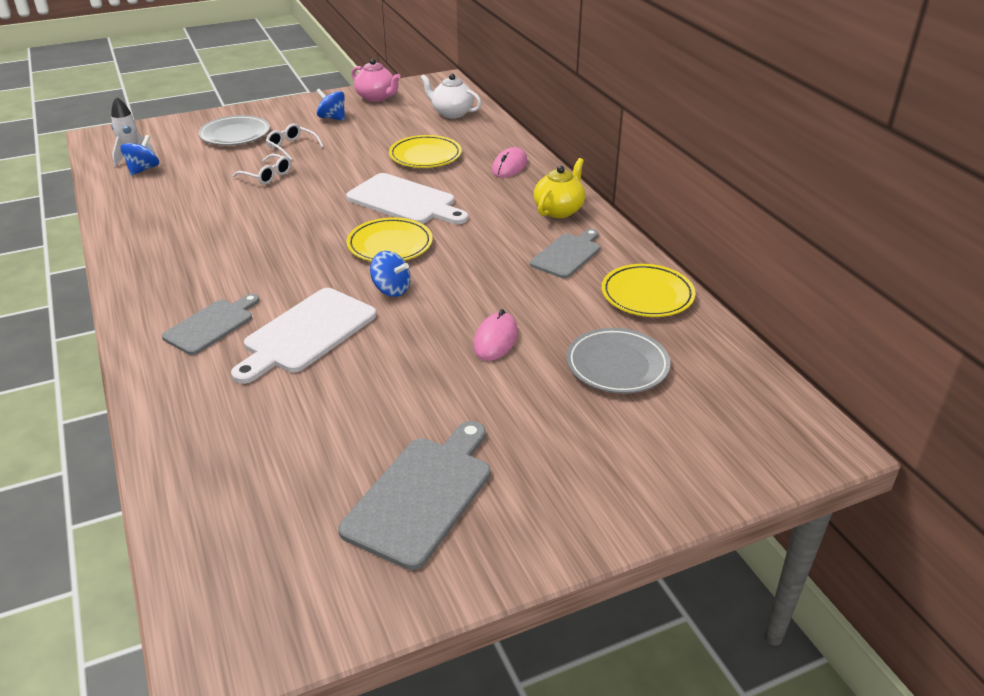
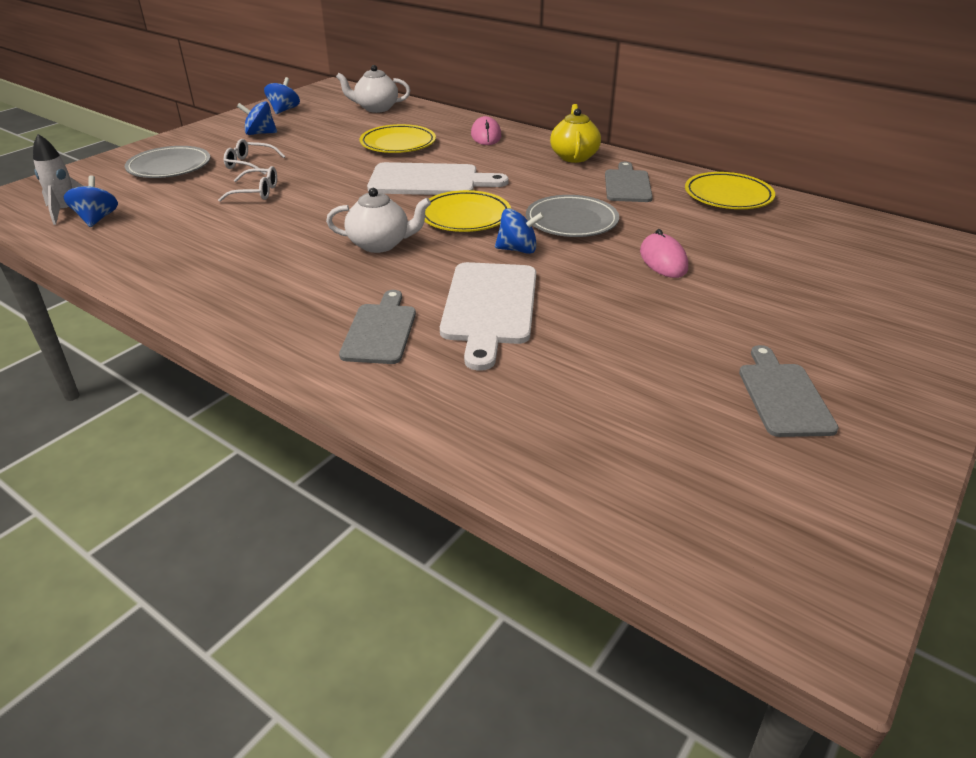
camera: 30 degrees left, 0 degrees up
(297, 251) = (380, 244): none -> white teapot
(376, 98) = (284, 110): pink teapot -> blue spinning top
(422, 495) = (783, 396): grey cutting board -> grey cutting board, size x0.66
(617, 365) = (780, 249): grey plate -> grey plate (571, 221)

